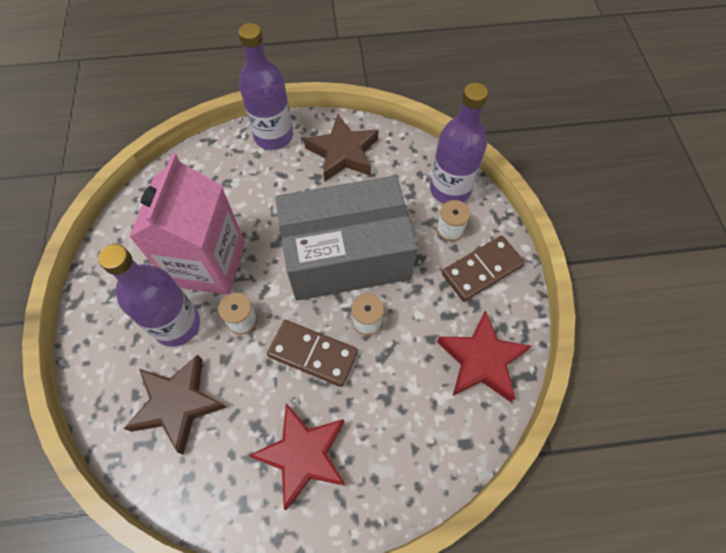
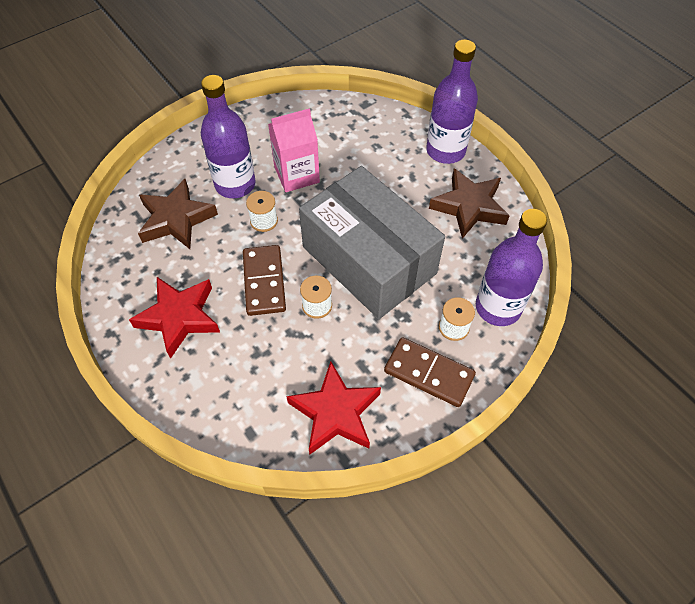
camera: 60 degrees right, 5 degrees down
(208, 263) = (296, 174): pink carton -> pink carton, size x0.66

